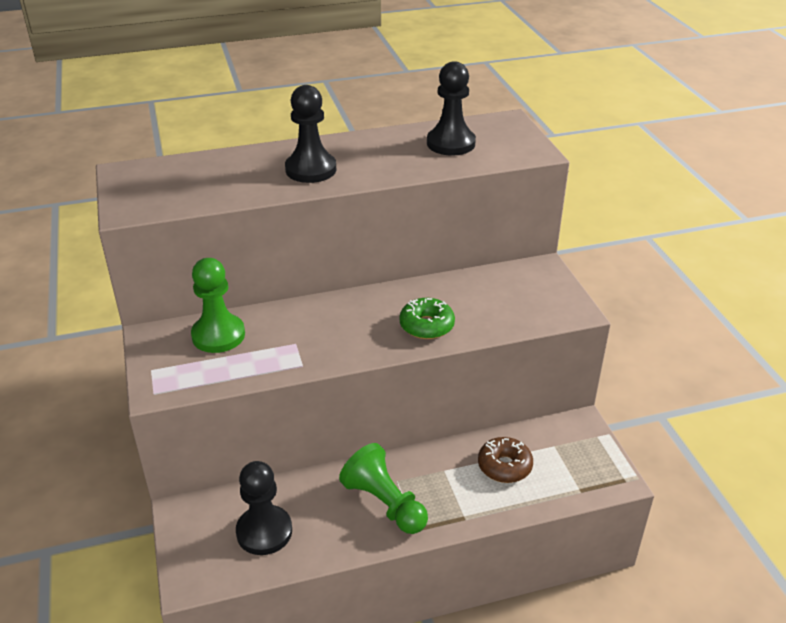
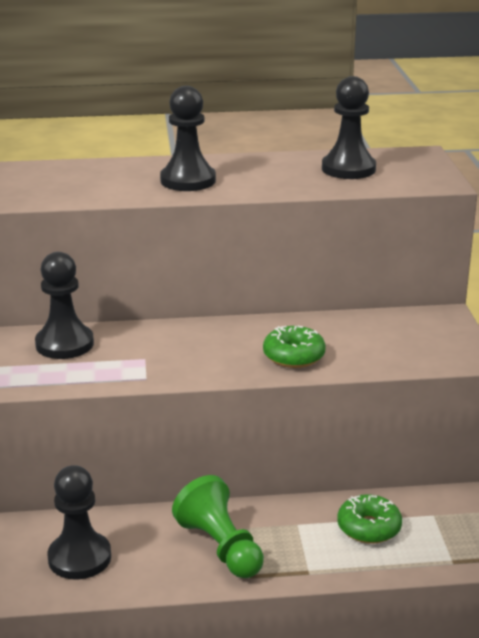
camera: 10 degrees right, 10 degrees down
(218, 335) = (64, 344): green pawn -> black pawn
(504, 466) = (369, 528): brown donut -> green donut

